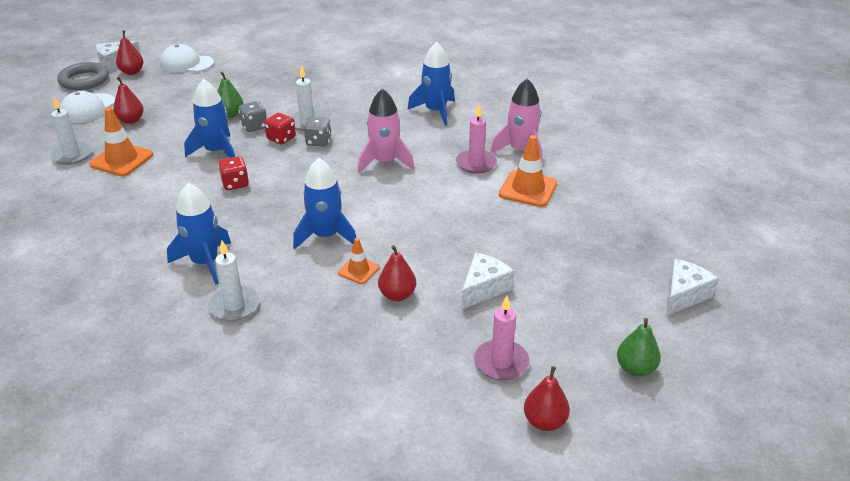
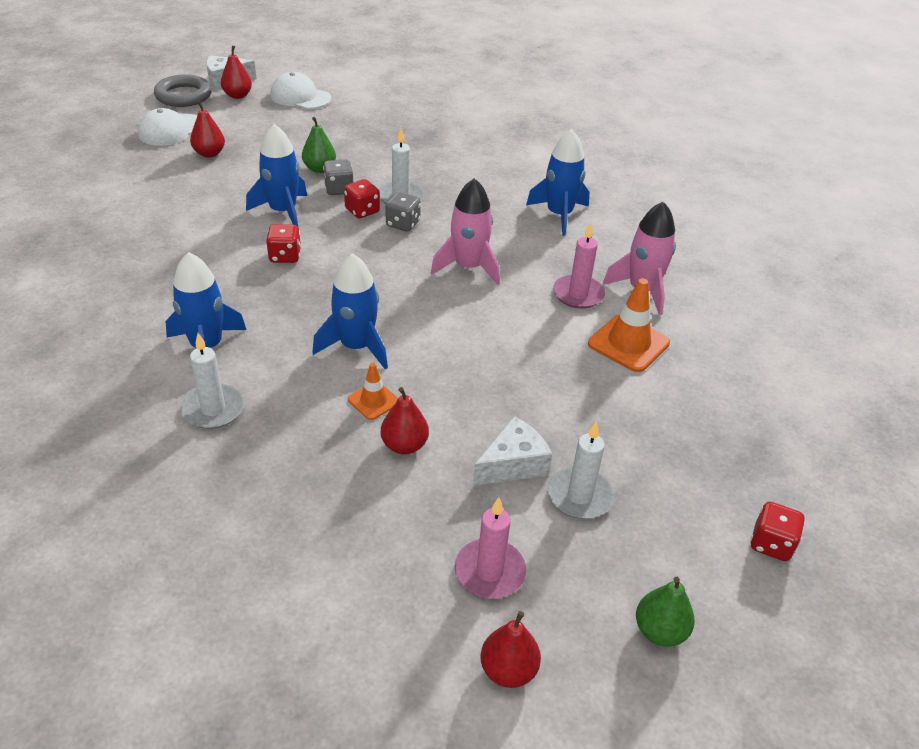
camera: 15 degrees right, 5 degrees up
(72, 155) = (129, 182): white candle -> white candle (579, 496)
(122, 160) = (177, 199): orange traffic cone -> none
(683, 295) = (771, 544): white cheese -> red dice

